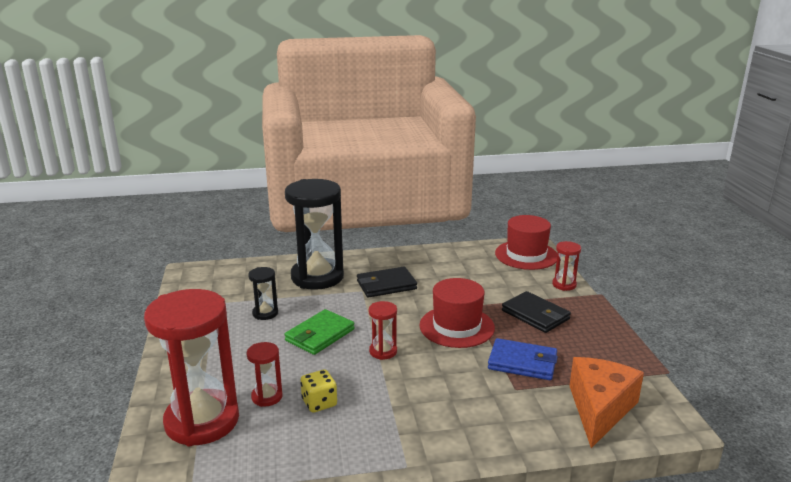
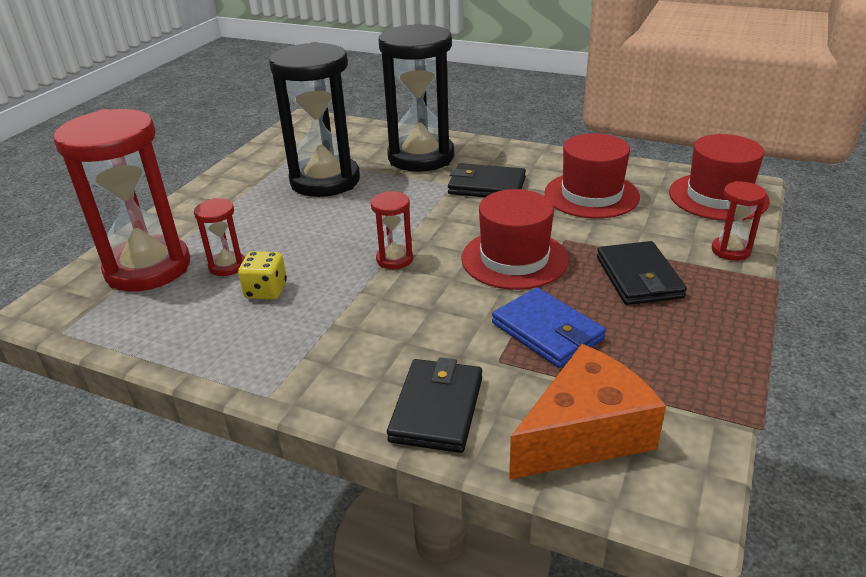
camera: 35 degrees right, 10 degrees up
(265, 313) = (325, 181): black hourglass -> black hourglass, size x2.26
(320, 335) = (350, 220): green wallet -> none
(457, 273) = (591, 195): none -> red hat
(514, 429) = (437, 409): none -> black wallet

